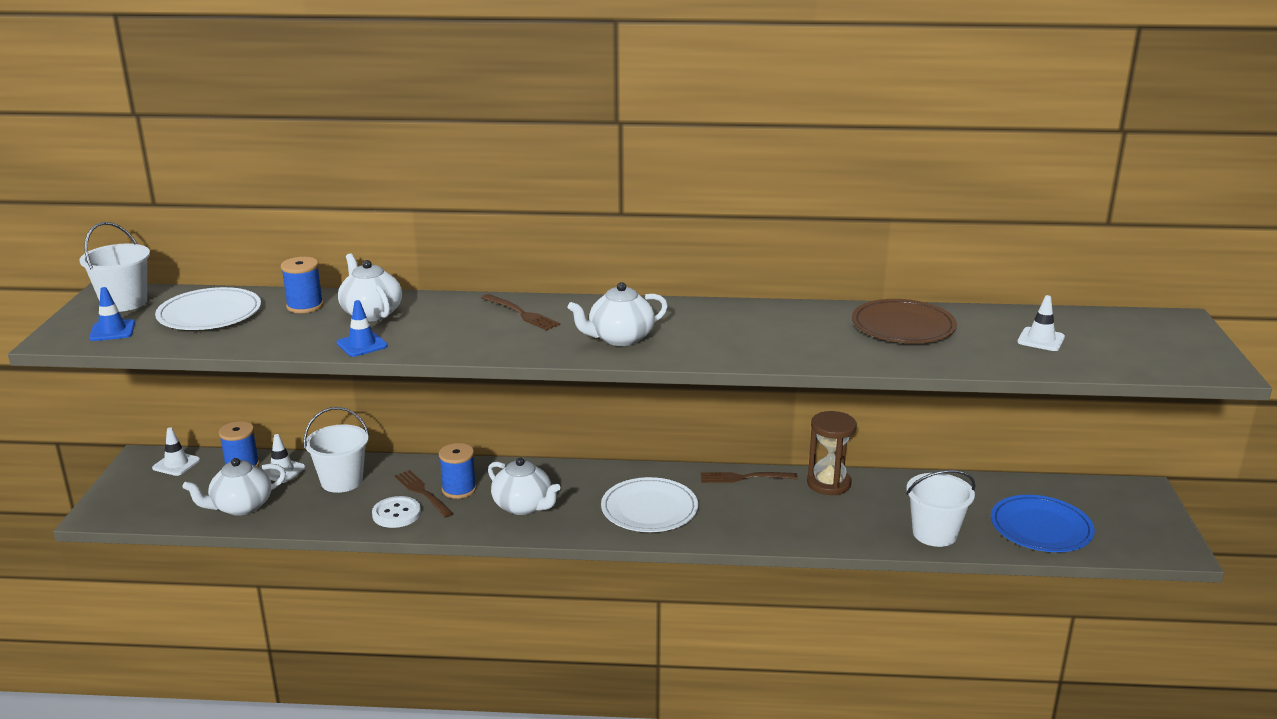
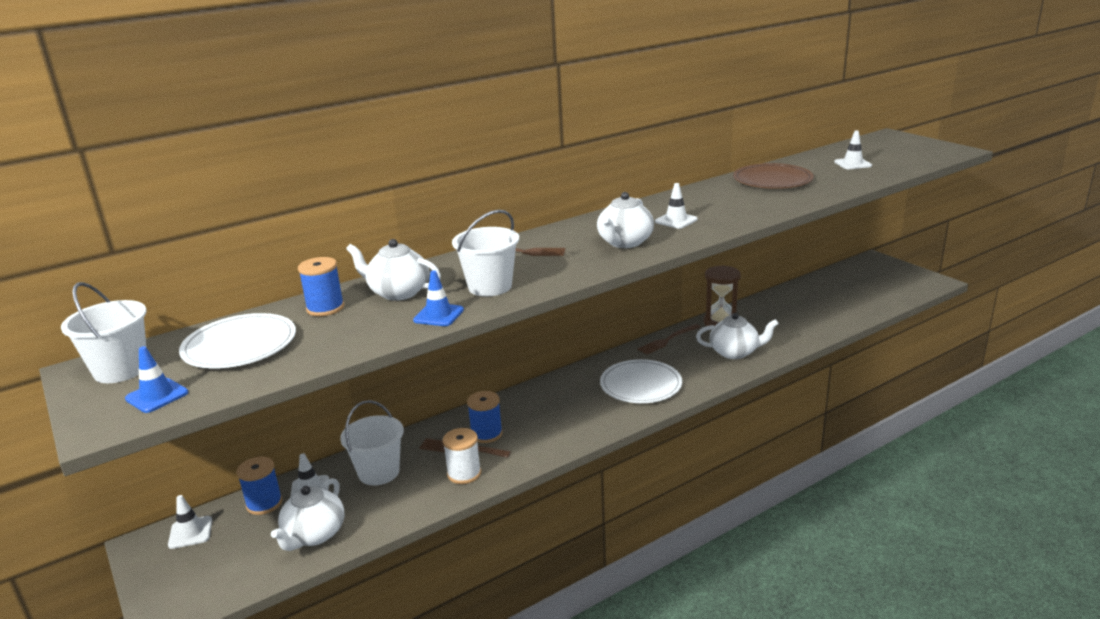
camera: 35 degrees left, 0 degrees up
(396, 514) = (464, 473): white button -> white spool
(523, 506) = (553, 423): white teapot -> white teapot (735, 352)
(710, 334) = (676, 220): none -> white traffic cone
(934, 534) = (819, 324): white bucket -> white bucket (490, 287)
(1041, 528) = (861, 298): blue plate -> none

